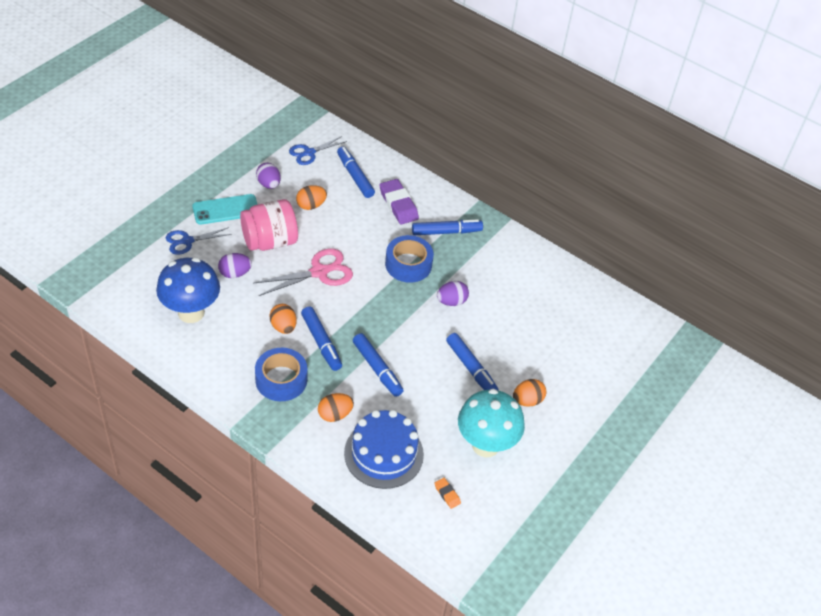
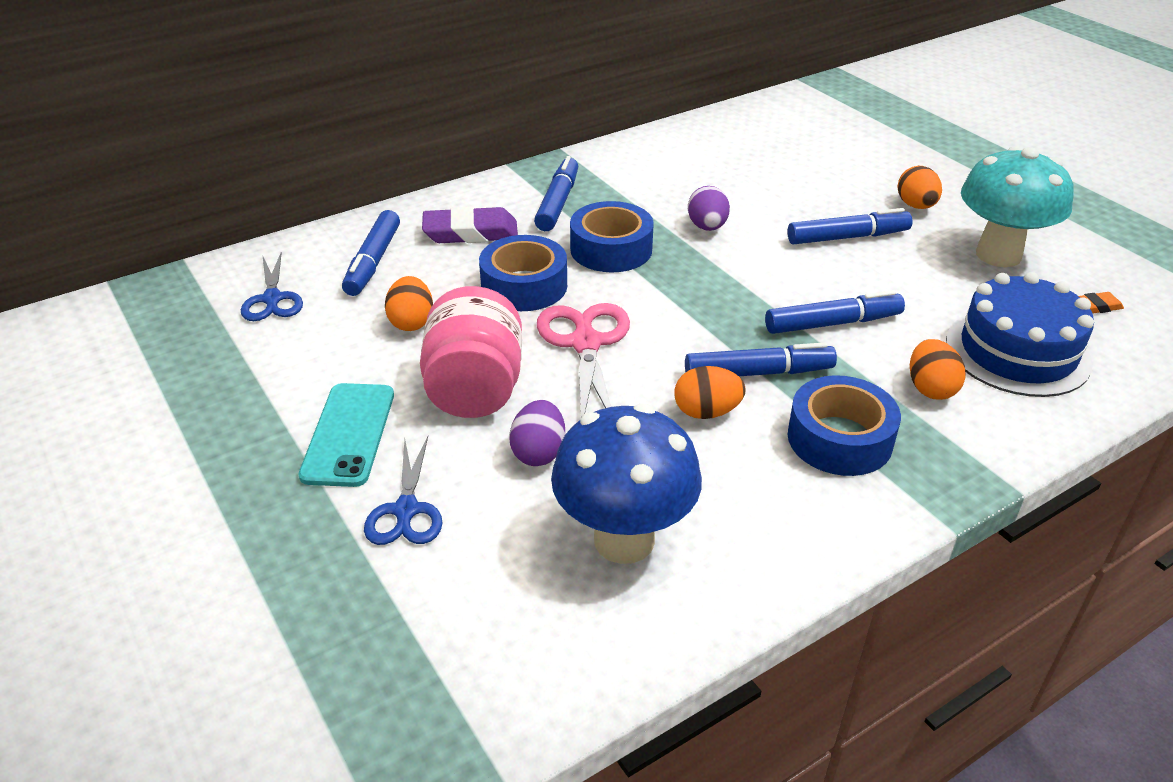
camera: 65 degrees left, 10 degrees down
(269, 184) = (318, 363): purple egg -> none
(355, 176) = (373, 261): blue marker -> blue marker turned 75 degrees counterclockwise
(358, 238) = (524, 286): none -> blue tape

